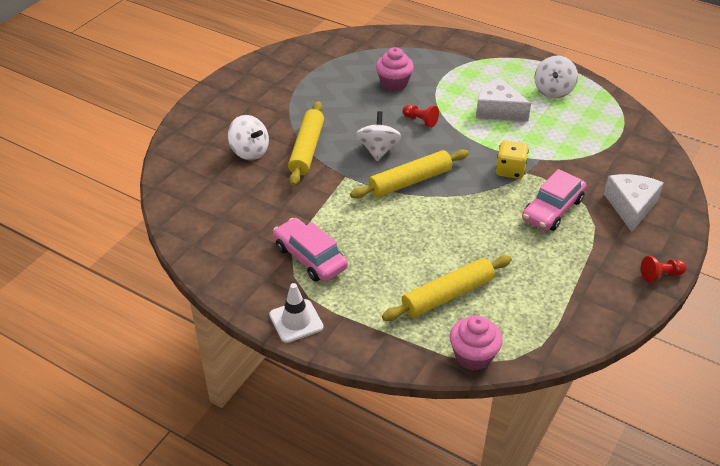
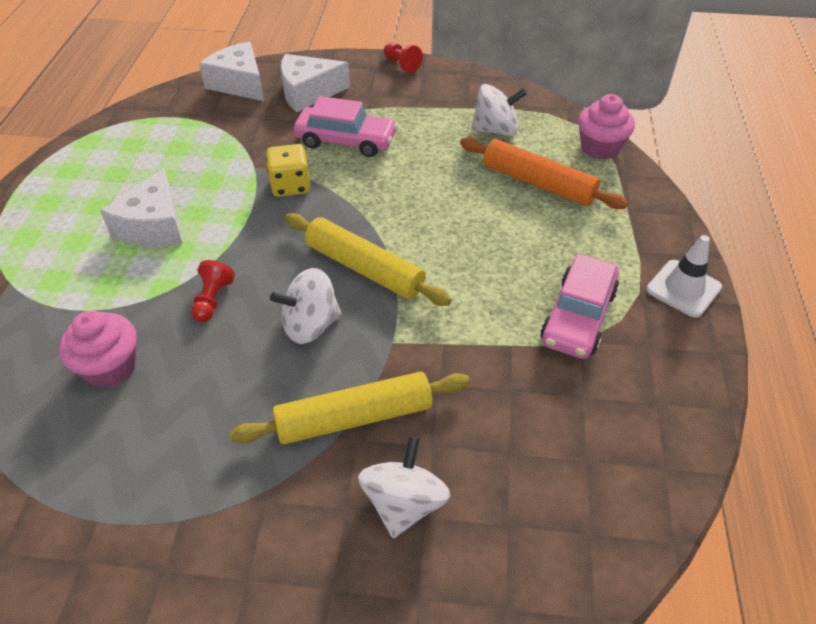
camera: 115 degrees left, 5 degrees up
(447, 295) = (538, 183): yellow rolling pin -> orange rolling pin
(553, 90) = (85, 185): white spinning top -> white spinning top (496, 130)
(658, 173) = (239, 83): none -> white cheese

